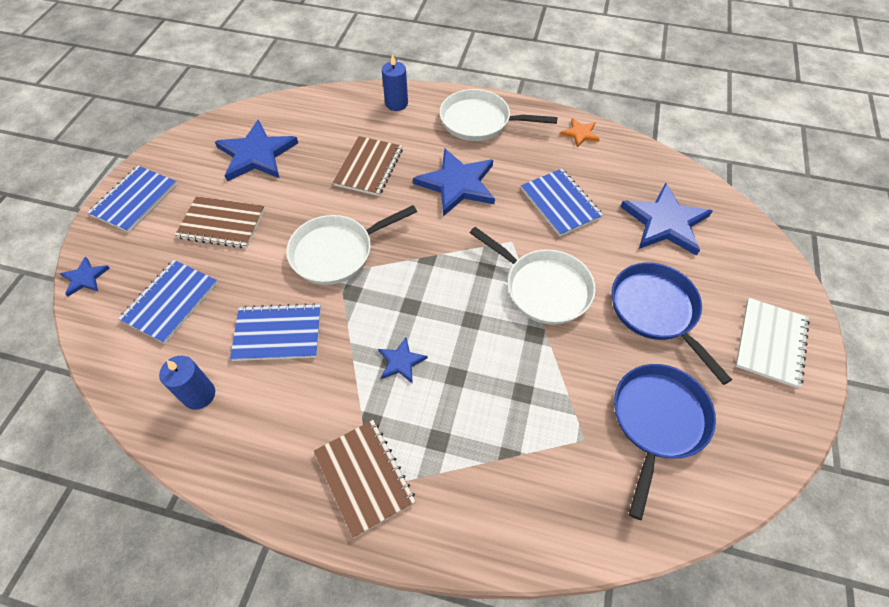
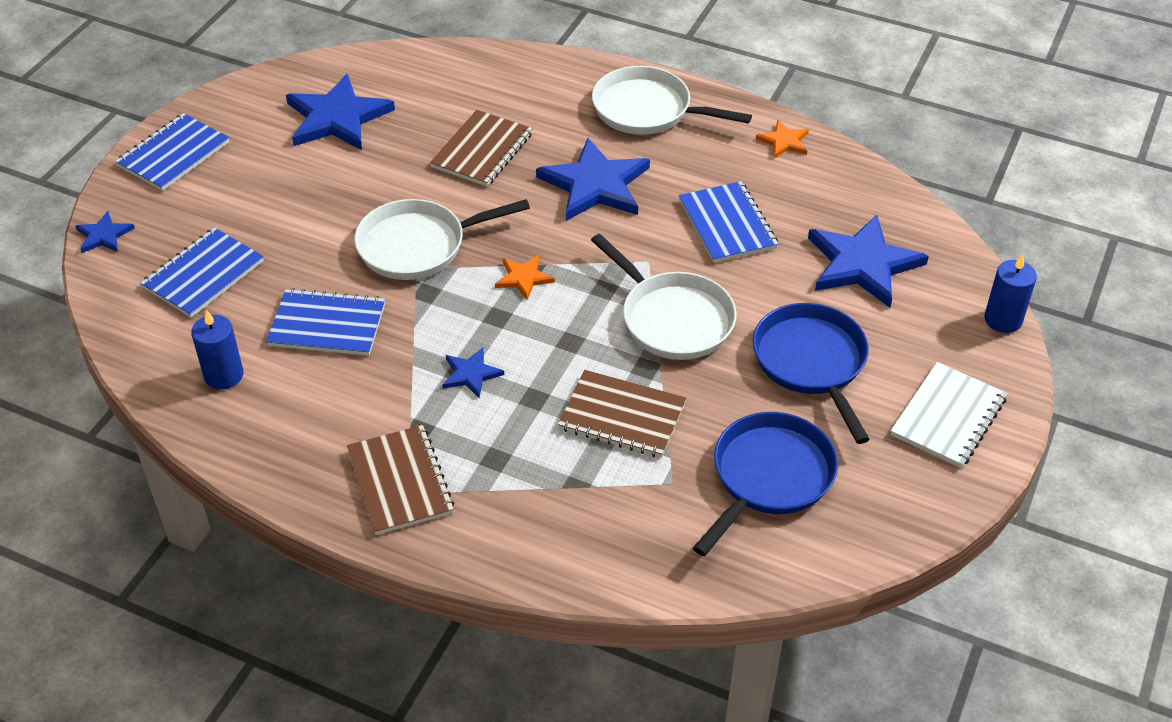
camera: 10 degrees right, 10 degrees down
(222, 224) = (279, 195): brown notebook -> brown notebook (622, 416)
(396, 103) = (539, 74): blue candle -> blue candle (1003, 319)
(423, 269) = (523, 278): none -> orange star

